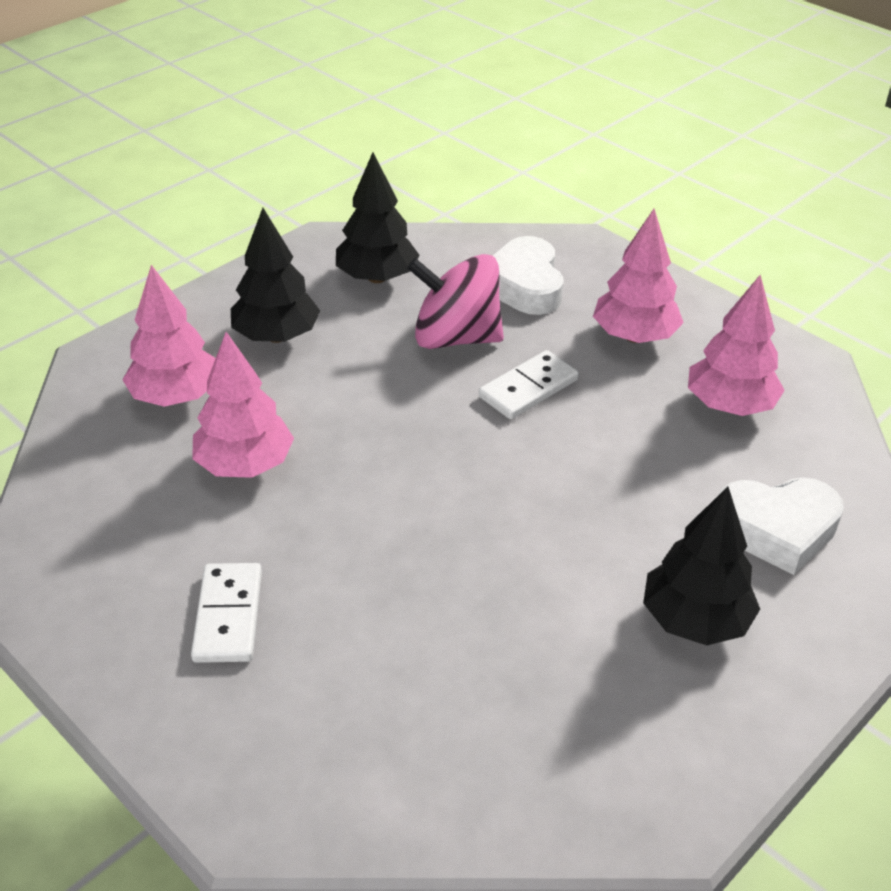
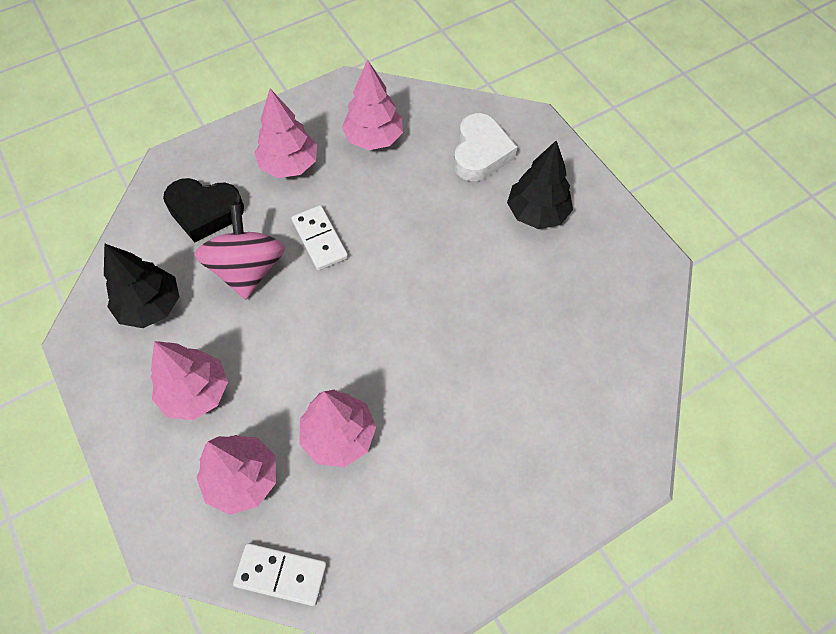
camera: 75 degrees left, 20 degrees up
(228, 616) = (481, 465): white domino -> white domino (281, 575)
(276, 336) = (196, 393): black tree -> pink tree
(456, 337) = (248, 269): pink spinning top -> pink spinning top turned 150 degrees clockwise
(524, 285) = (205, 212): white heart -> black heart

